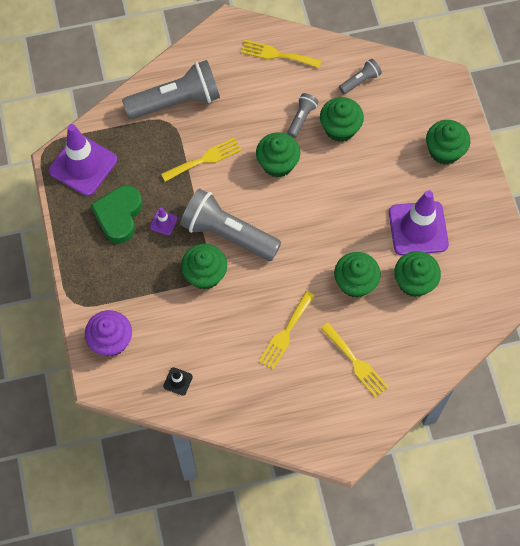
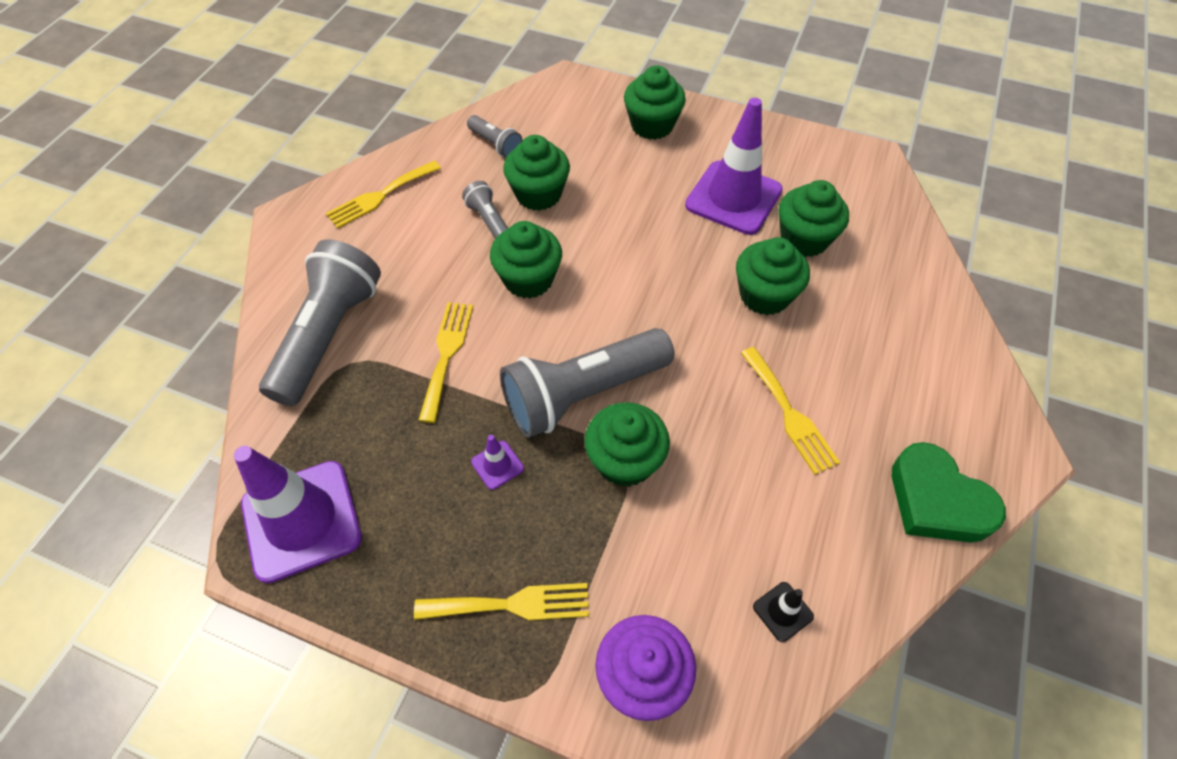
camera: 55 degrees left, 10 degrees down
(119, 215) = (432, 521): green heart -> green heart (937, 500)
(356, 362) = (884, 359): yellow fork -> yellow fork (511, 604)
(360, 81) = (495, 144): grey flashlight -> grey flashlight turned 135 degrees clockwise

